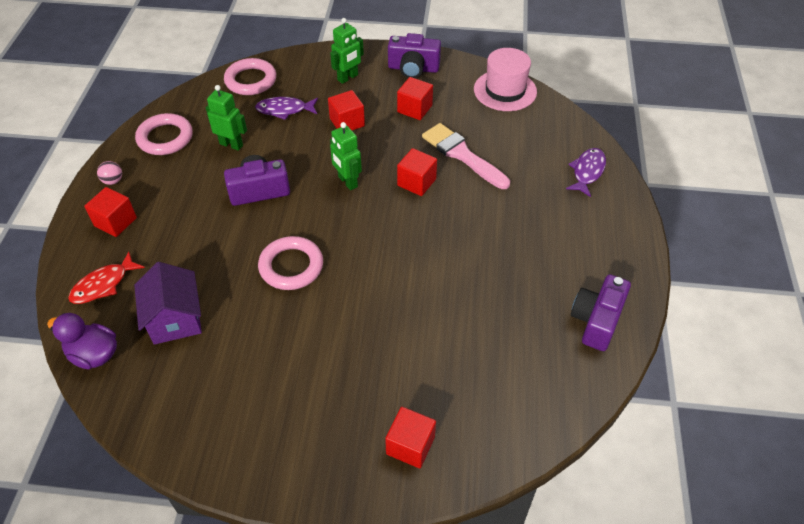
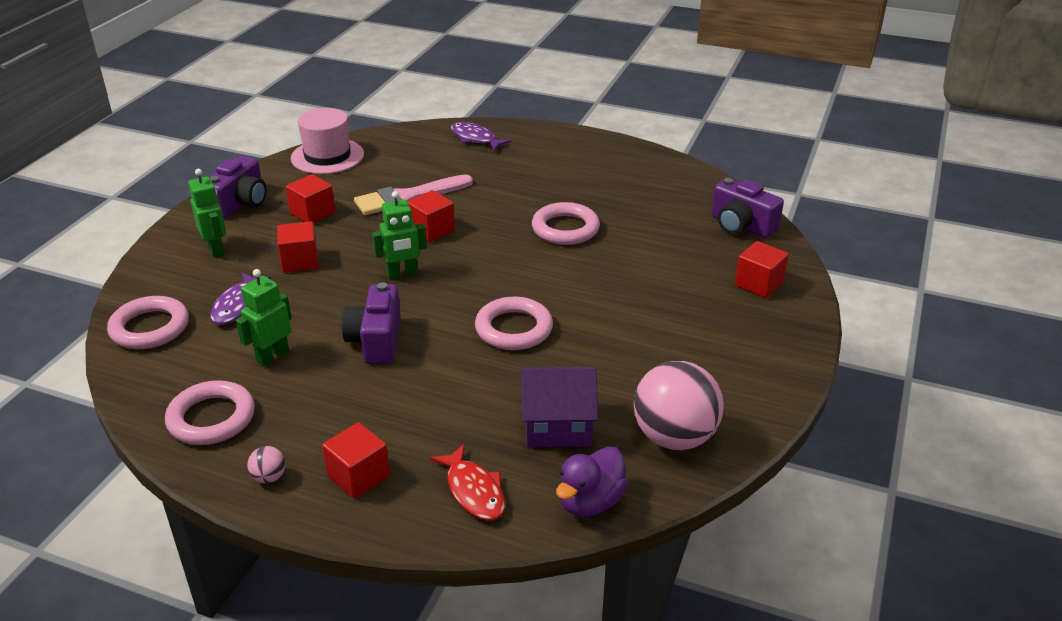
camera: 75 degrees left, 15 degrees down
(169, 399) = (674, 437): none -> pink ball
(454, 270) = (565, 229): none -> pink ring
(596, 321) = (651, 171): purple camera -> purple camera (741, 226)

